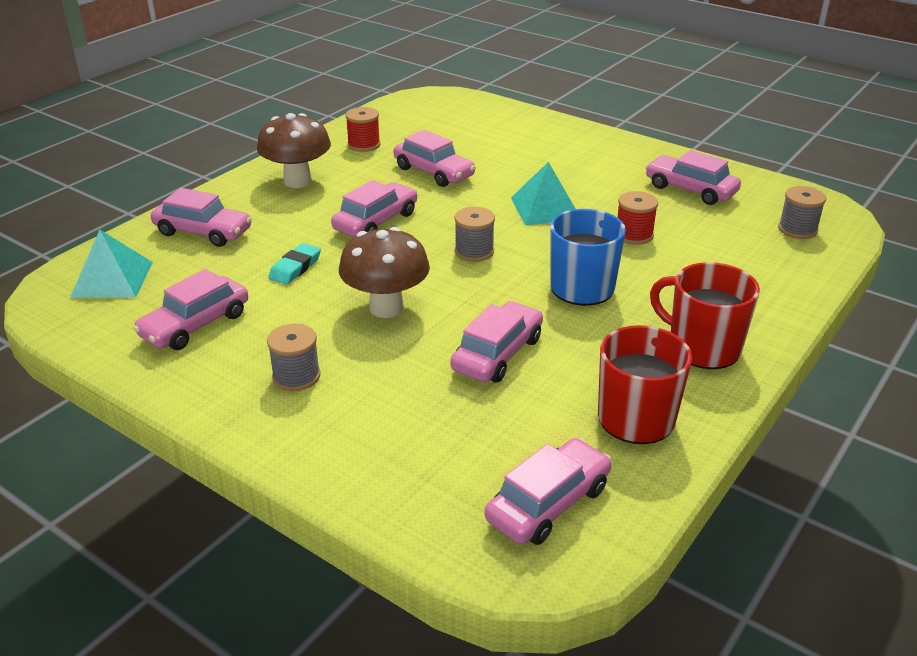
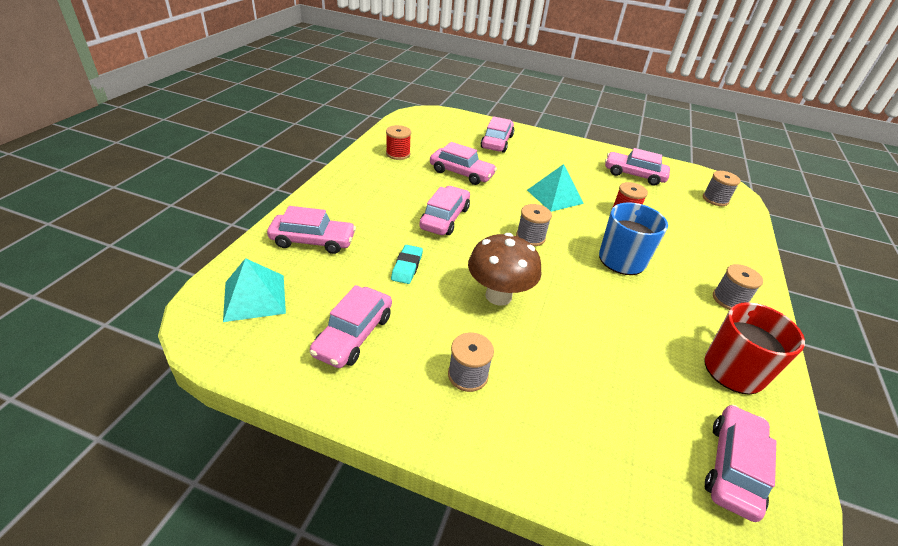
camera: 20 degrees left, 5 degrees up
(297, 181) = (365, 188): brown mushroom -> none
(497, 354) = (604, 327): pink car -> pink car (497, 142)
(702, 347) = (729, 300): red mug -> grey spool

